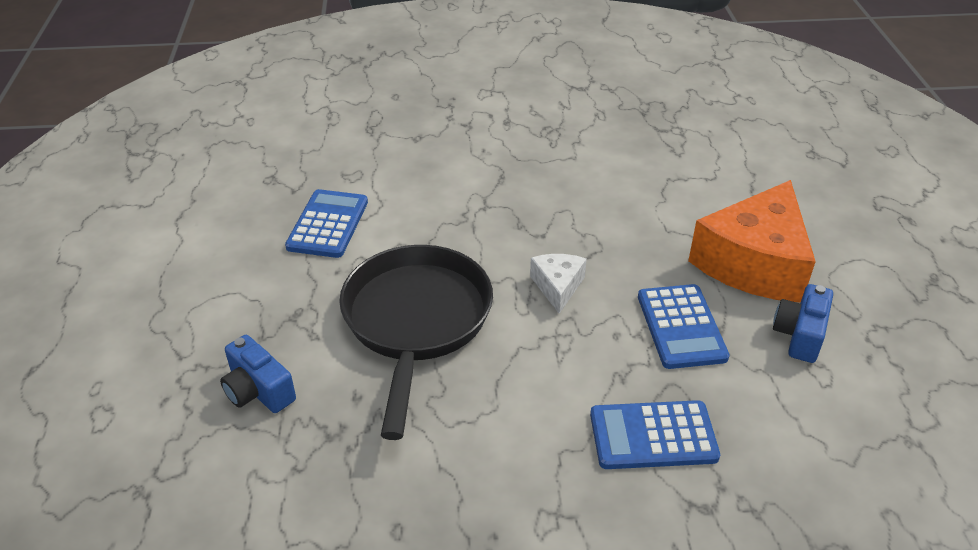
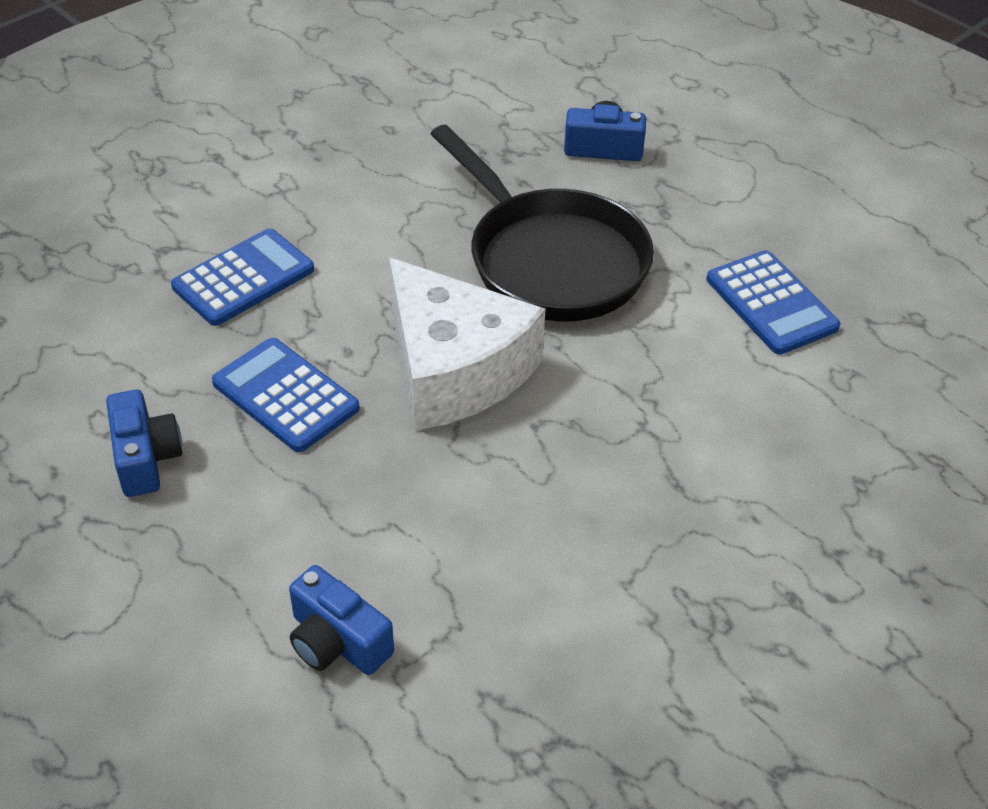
camera: 140 degrees right, 5 degrees up
(557, 286) = (454, 369): white cheese -> white cheese, size x2.14
(734, 199) = (337, 641): none -> blue camera
(754, 263) = (248, 533): orange cheese -> none

